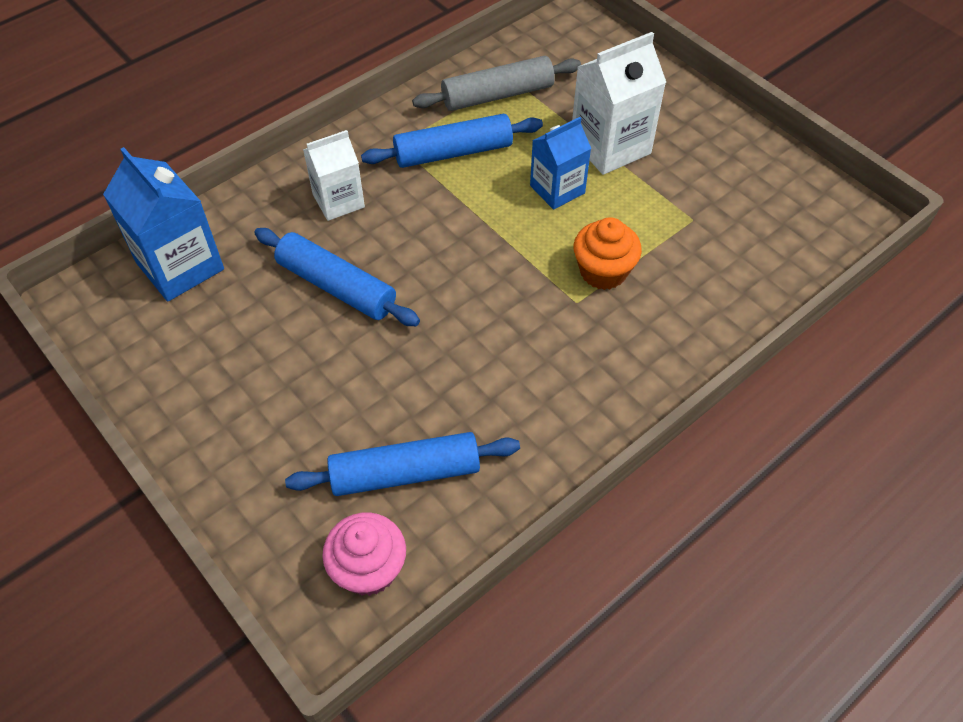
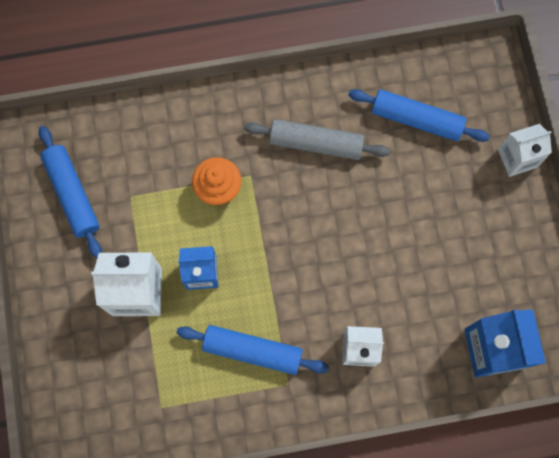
camera: 150 degrees left, 20 degrees up
(233, 493) = (517, 158): none -> white carton
(336, 286) = (395, 272): blue rolling pin -> blue rolling pin (72, 194)
(369, 569) = (461, 78): pink cupcake -> none
(497, 95) = (183, 394): grey rolling pin -> grey rolling pin (316, 143)

